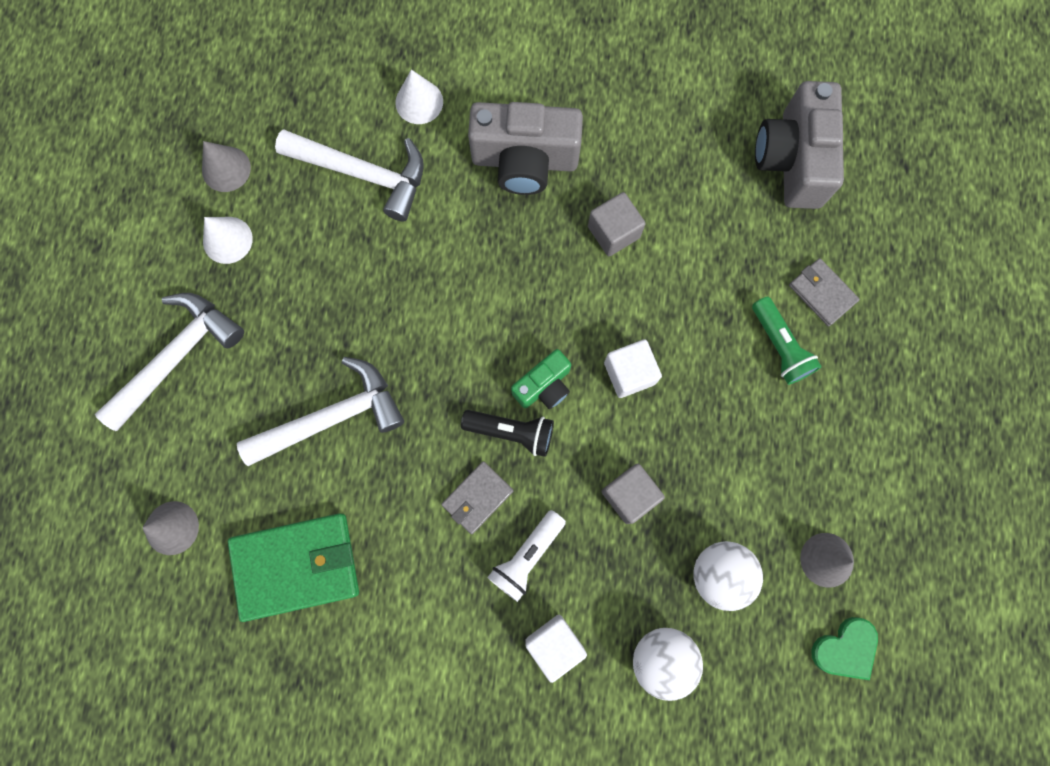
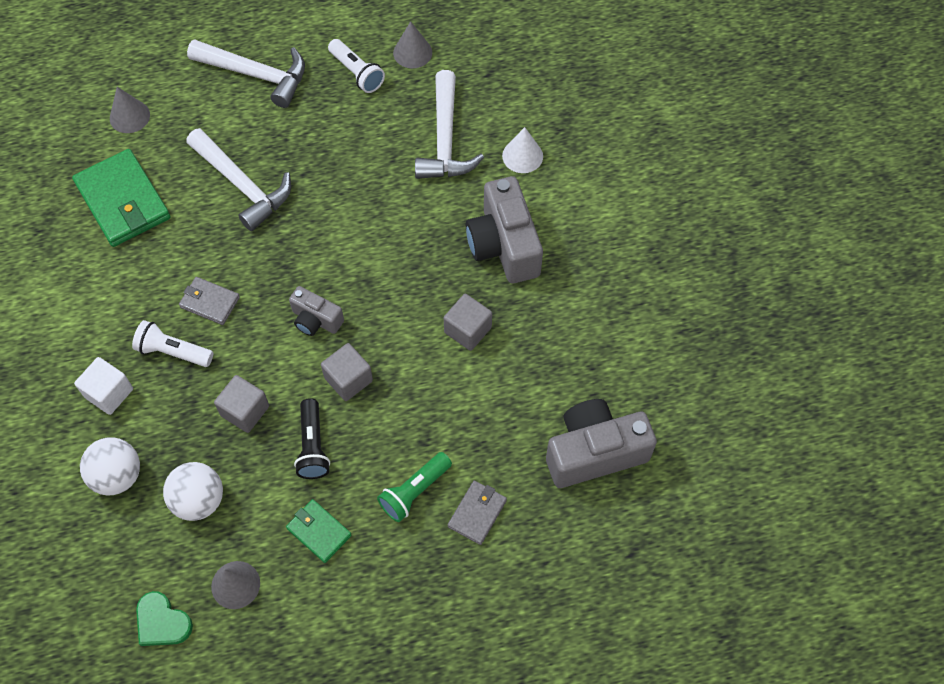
camera: 70 degrees right, 15 degrees down
(227, 240) = (357, 73): white cone -> white flashlight
(511, 432) = (270, 309): black flashlight -> black flashlight (313, 446)
(544, 386) = (316, 320): green camera -> grey camera
(629, 373) = (348, 379): white cube -> grey cube
(794, 456) = (319, 532): none -> green wallet

